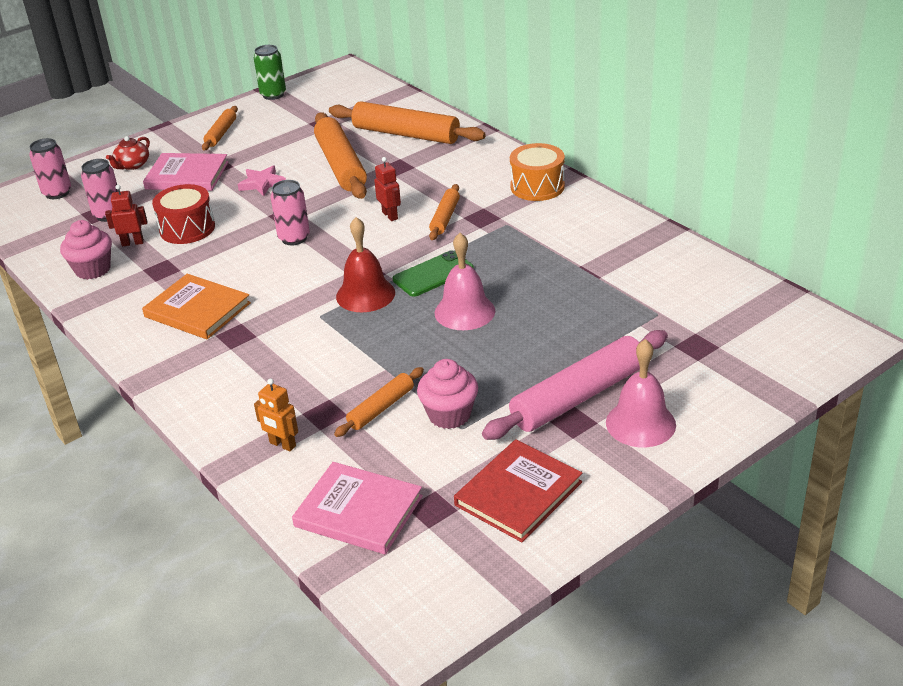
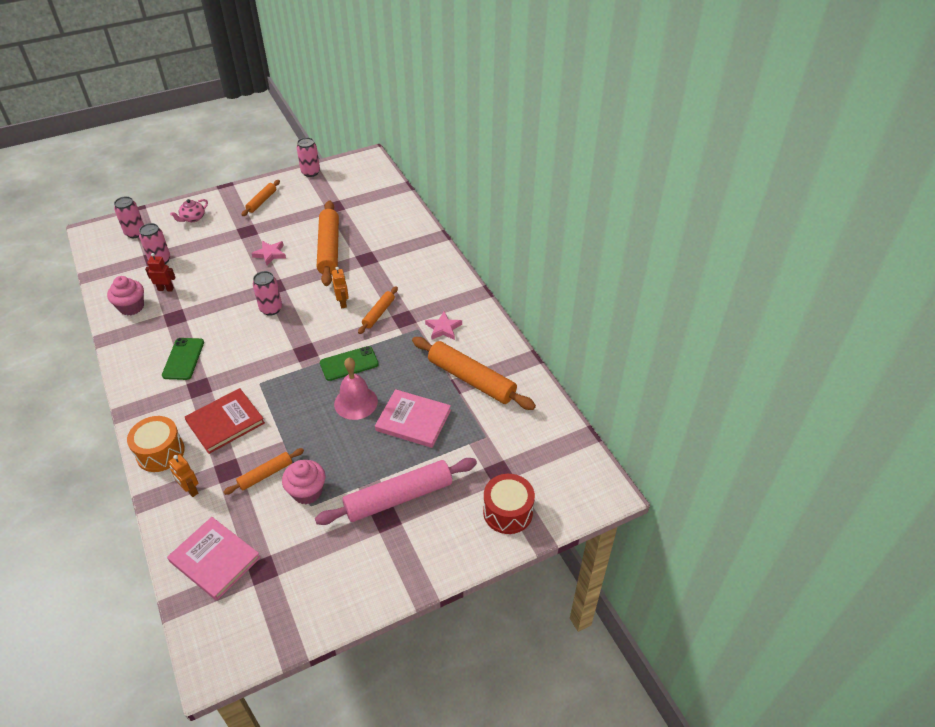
camera: 10 degrees right, 10 degrees up
(132, 165) = (193, 218): red teapot -> pink teapot
(187, 175) = (224, 235): pink book -> pink book (413, 420)
(187, 228) = (205, 284): red drum -> red drum (508, 512)
(197, 310) = (183, 359): orange book -> green phone
(273, 95) = (310, 172): green can -> pink can
(365, 294) = (297, 371): red bell -> none
(390, 215) = (343, 303): red robot -> orange robot
(406, 134) = (385, 229): orange rolling pin -> orange rolling pin (471, 379)
(518, 493) = (323, 572): red book -> red book (225, 422)
(537, 186) = (454, 298): orange drum -> orange drum (160, 452)
(540, 218) = (443, 328): none -> pink star
(640, 423) = (430, 532): pink bell -> none

